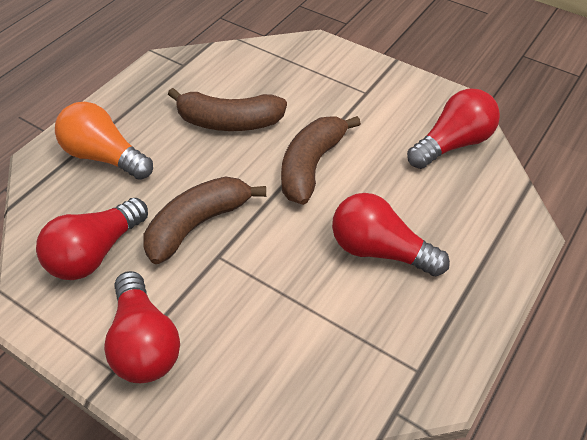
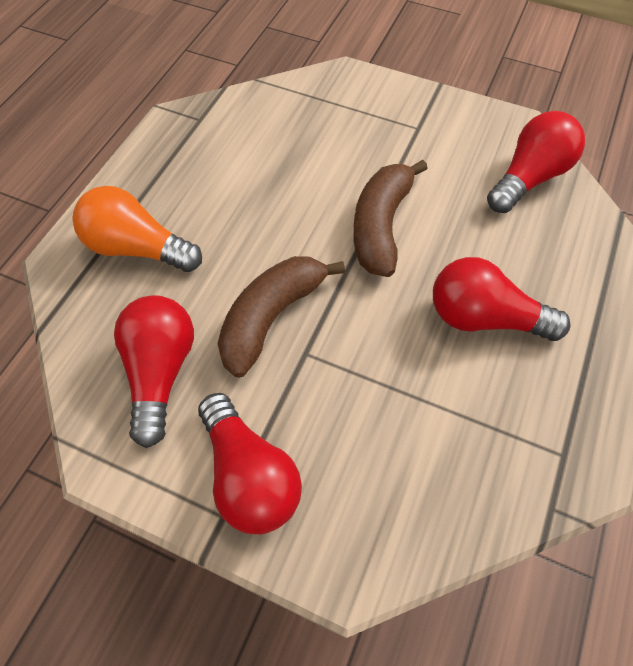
camera: 10 degrees left, 10 degrees up
(95, 253) = (160, 372): red light bulb -> red light bulb turned 150 degrees clockwise
(229, 122) = (272, 184): brown banana -> none

